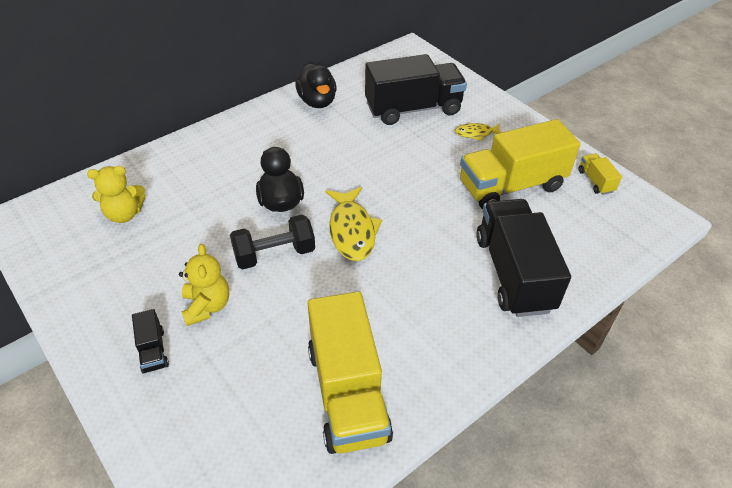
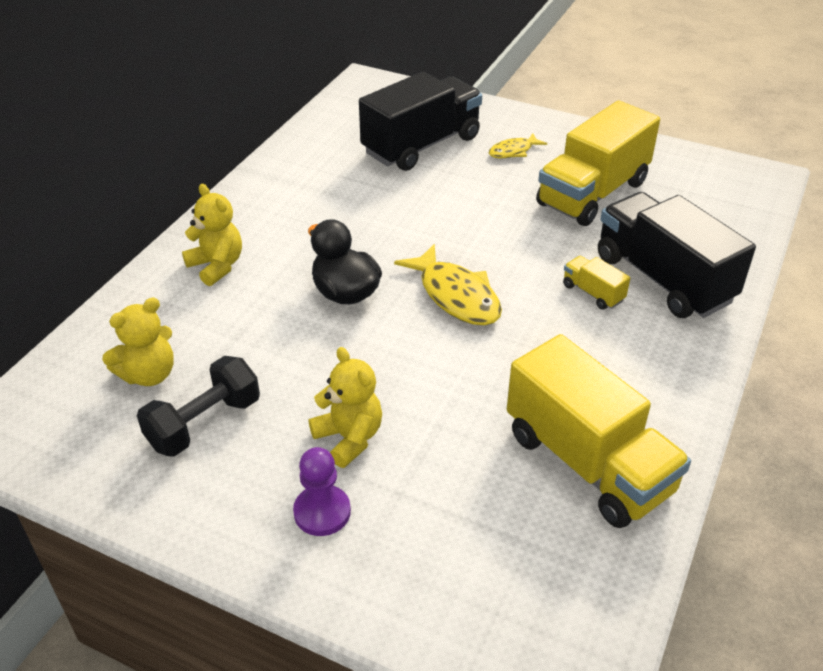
camera: 25 degrees left, 5 degrees down
(153, 350) = (322, 512): black truck -> purple pawn
(216, 154) = (217, 266): none -> yellow teddy bear
(274, 254) = (385, 352): black dumbbell -> black dumbbell (204, 423)
(317, 101) = (298, 169): black duck -> none
(595, 181) = (673, 162): yellow truck -> yellow truck (593, 293)

